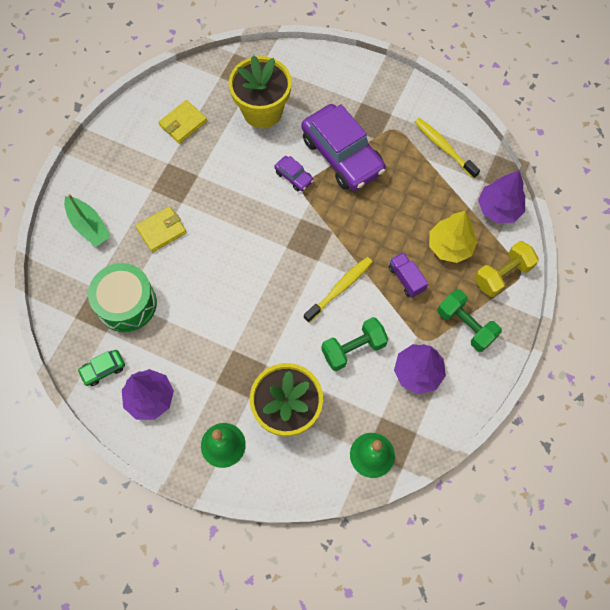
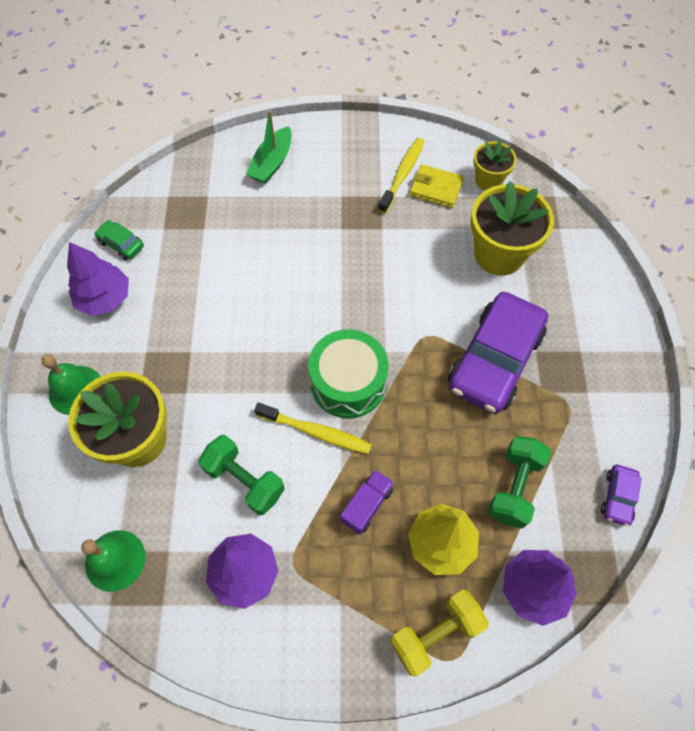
camera: 65 degrees right, 5 degrees down
(126, 303) = (201, 232): green drum -> green drum (348, 382)
(161, 230) = (299, 225): yellow wallet -> none
(196, 86) = (488, 180): none -> yellow flower pot
(294, 176) = (435, 321): purple car -> purple car (618, 497)
(444, 147) = (581, 477): yellow toothbrush -> yellow toothbrush (402, 175)
(465, 325) = (337, 611): green dumbbell -> green dumbbell (514, 487)
(502, 275) = (436, 634): yellow dumbbell -> yellow dumbbell turned 60 degrees counterclockwise

